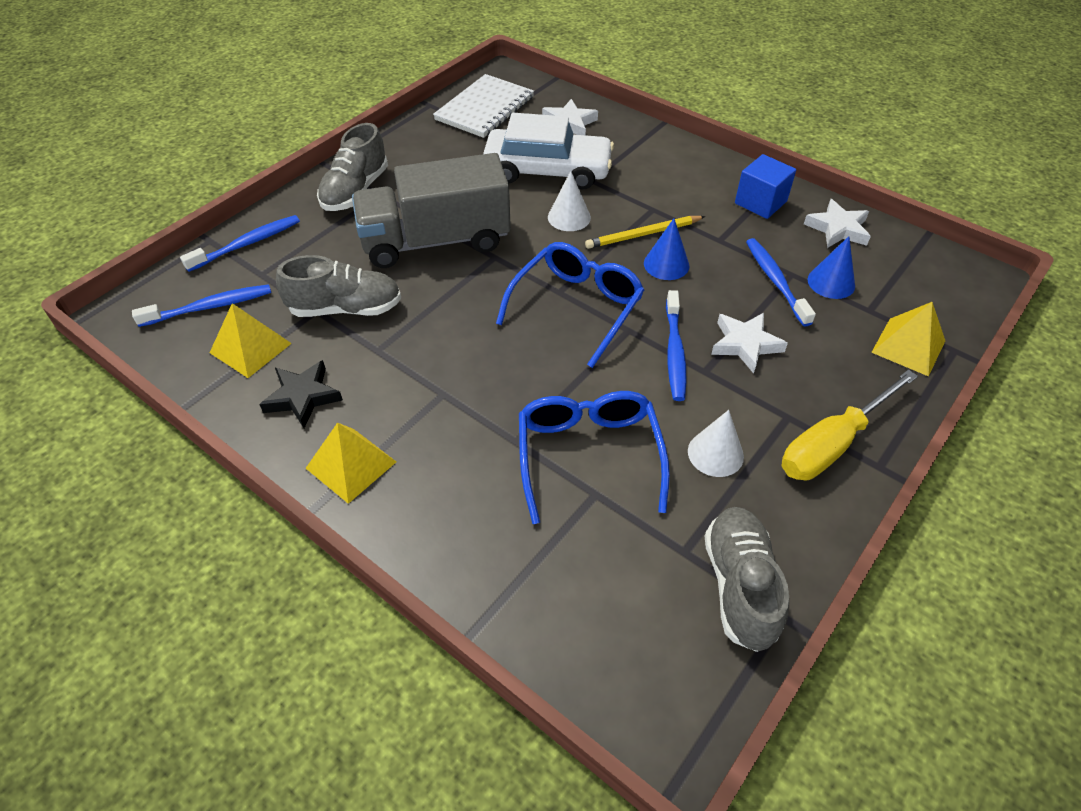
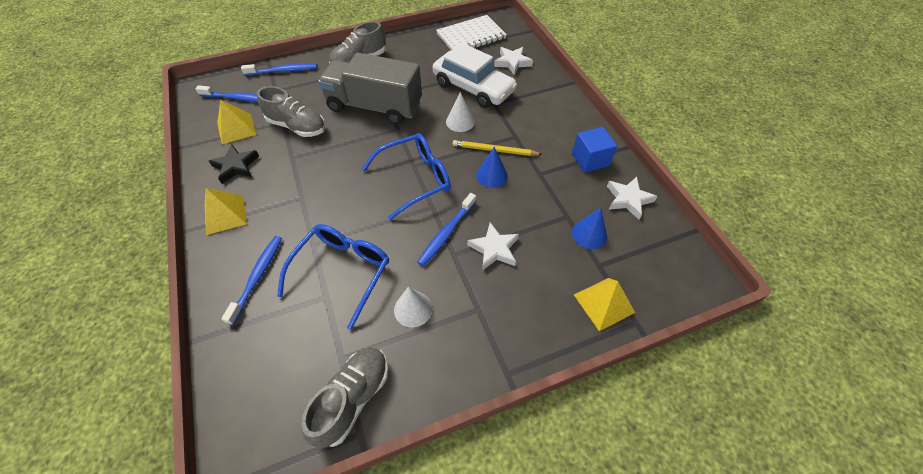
camera: 30 degrees right, 5 degrees up
(775, 281) = (552, 216): blue toothbrush -> blue toothbrush (257, 277)
(832, 444) = (490, 342): yellow screwdriver -> none

